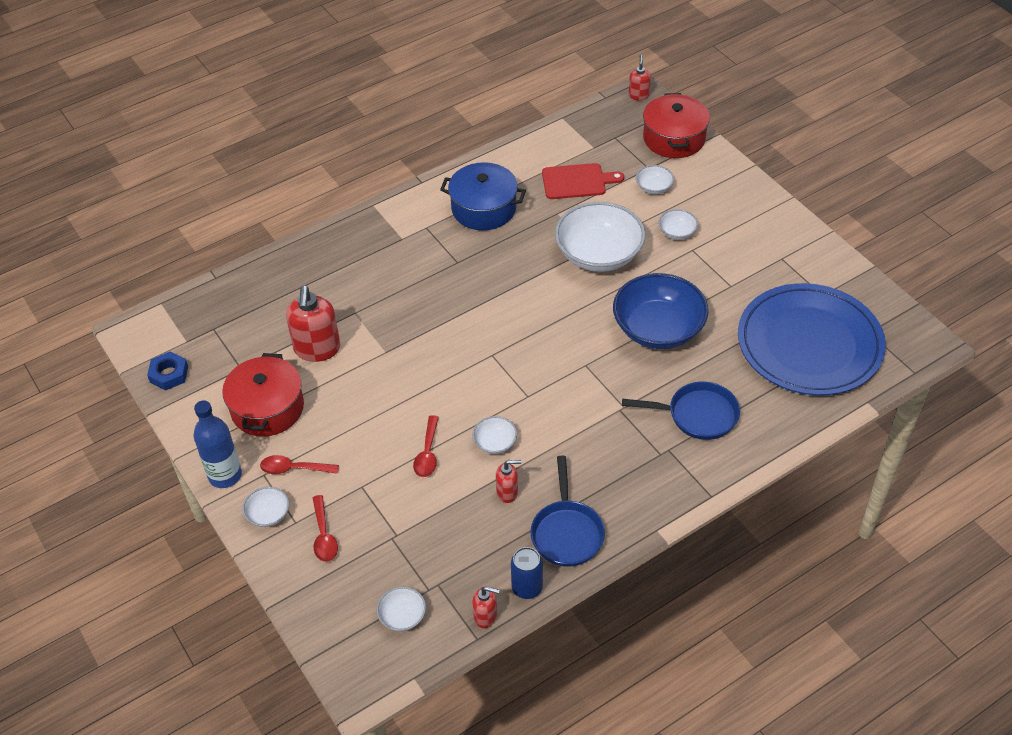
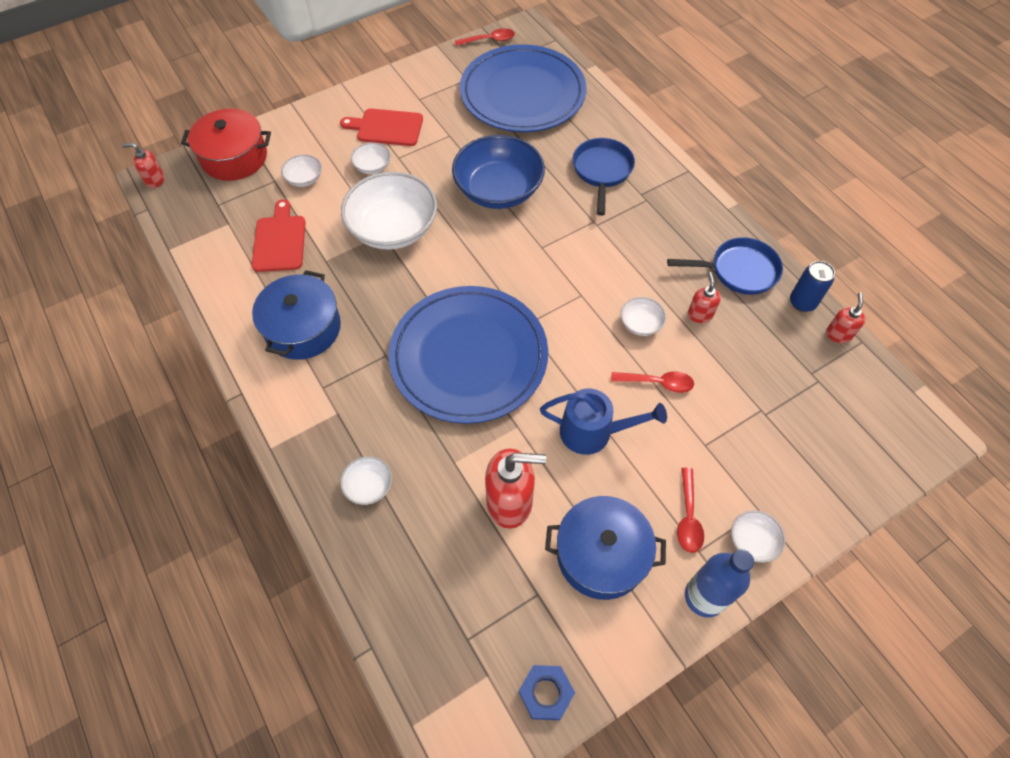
camera: 90 degrees left, 10 degrees up
(267, 408) = (601, 555): red pot -> blue pot
(324, 535) = (772, 480): red spoon -> red spoon (489, 40)
(378, 404) = (593, 432): none -> blue watering can
(402, 616) = (852, 403): white bowl -> white bowl (368, 486)
(456, 316) = (469, 356): none -> blue plate
(733, 237) = (387, 127): none -> red cutting board

